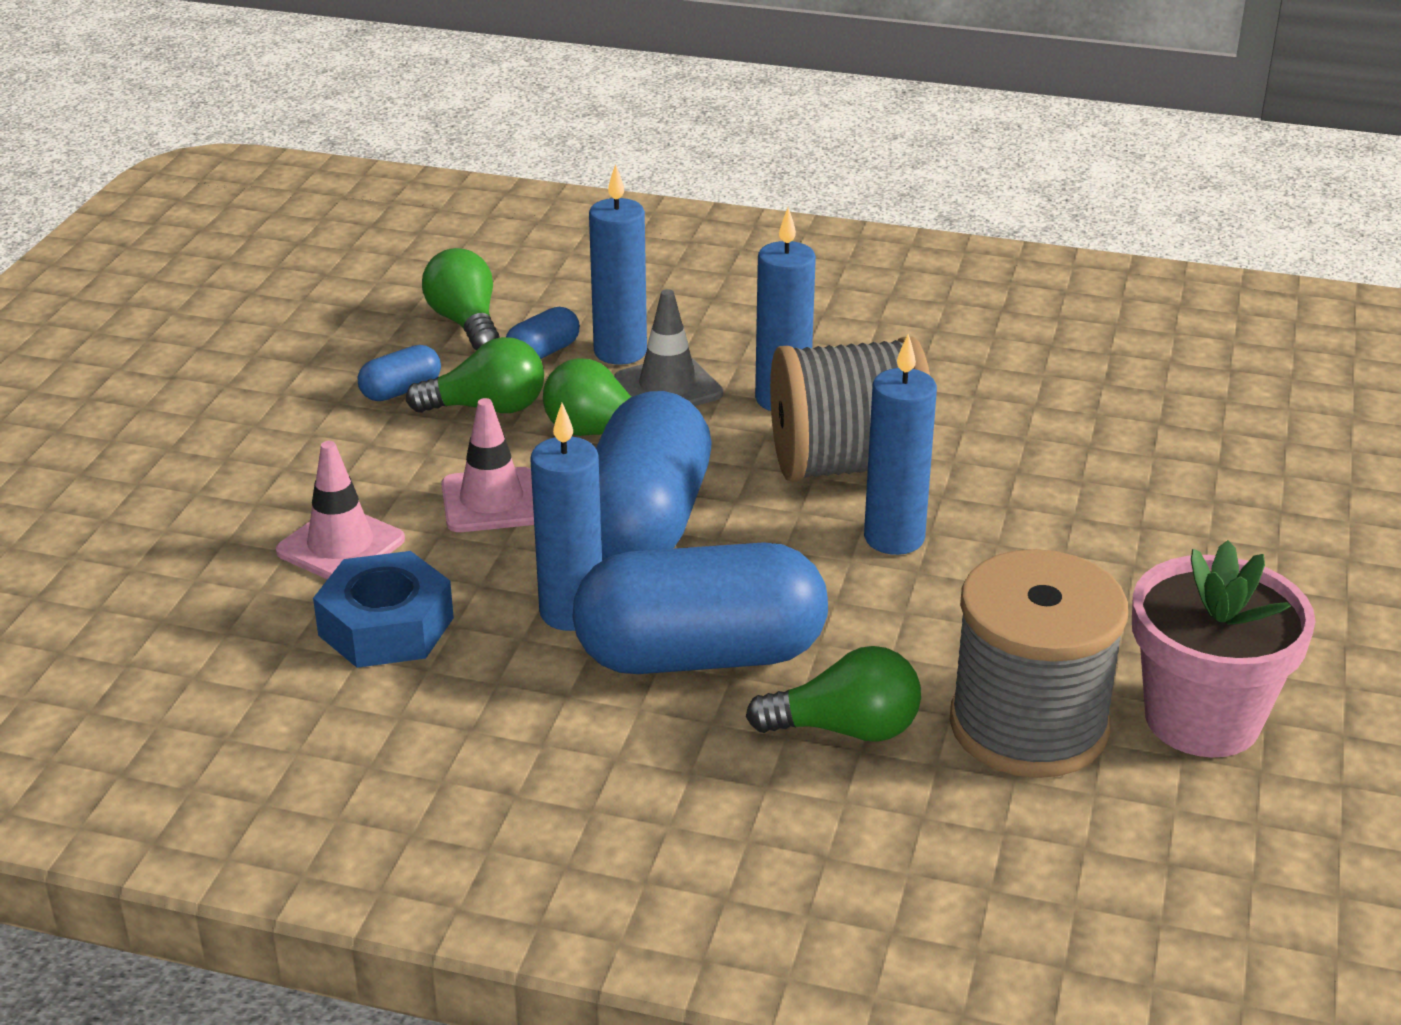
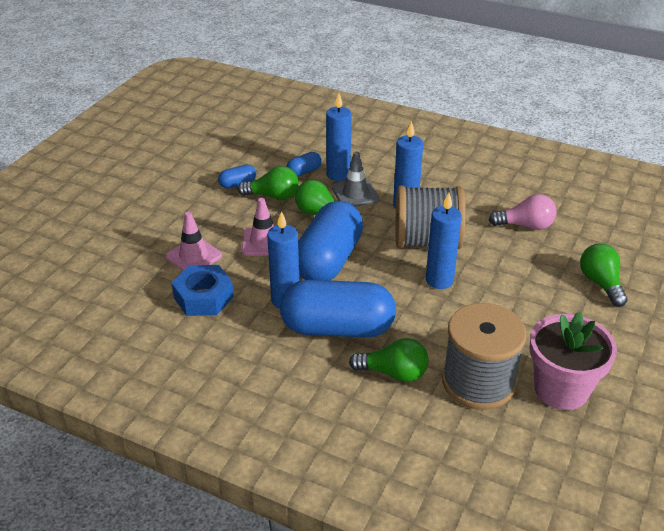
camera: 10 degrees right, 5 degrees up
(465, 323) = (273, 154): green light bulb -> green light bulb (601, 283)
(1046, 414) = (525, 225): none -> pink light bulb

